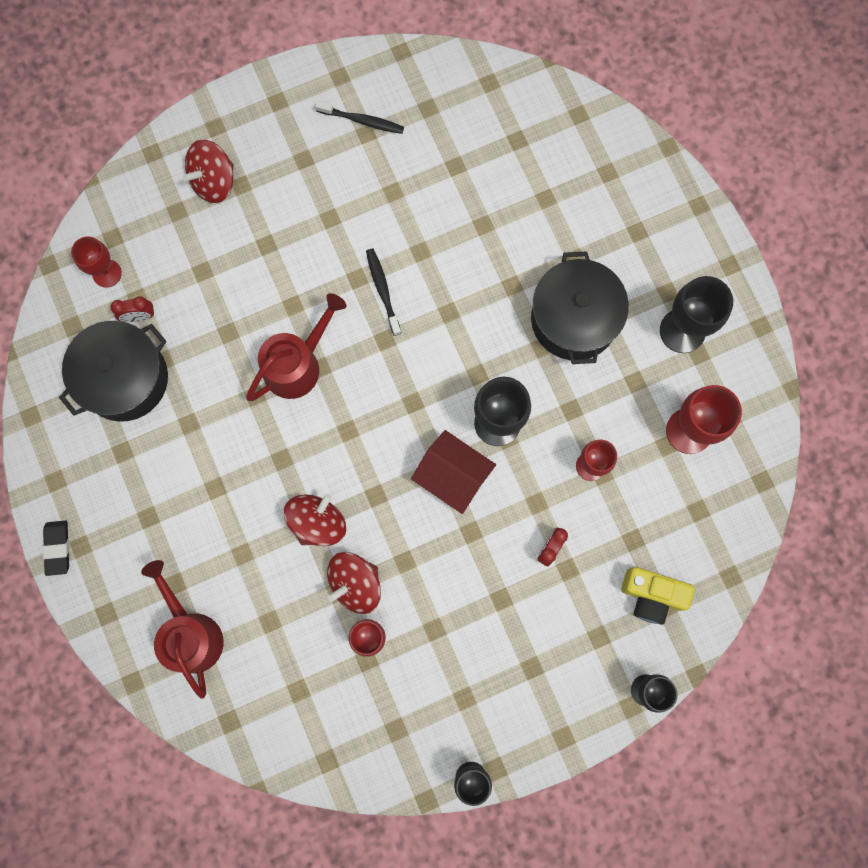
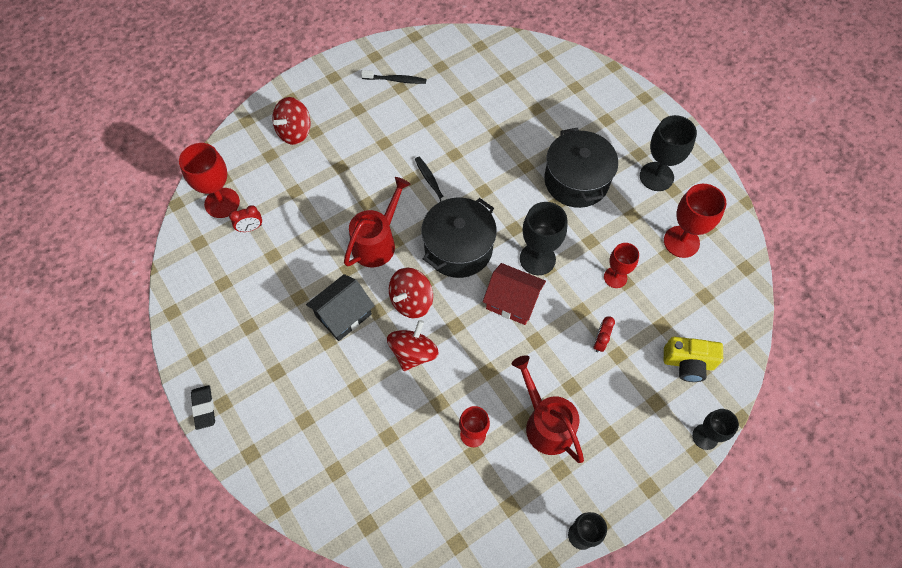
camera: 10 degrees left, 15 degrees down
(107, 273) = (222, 203): red goblet -> red goblet, size x1.56
(124, 379) = (244, 273): black pot -> black pot (458, 248)
(190, 634) = (324, 458): red watering can -> red watering can (546, 423)
(240, 457) = (343, 315): none -> black house
(355, 584) = (452, 394): red spinning top -> red spinning top (411, 301)

